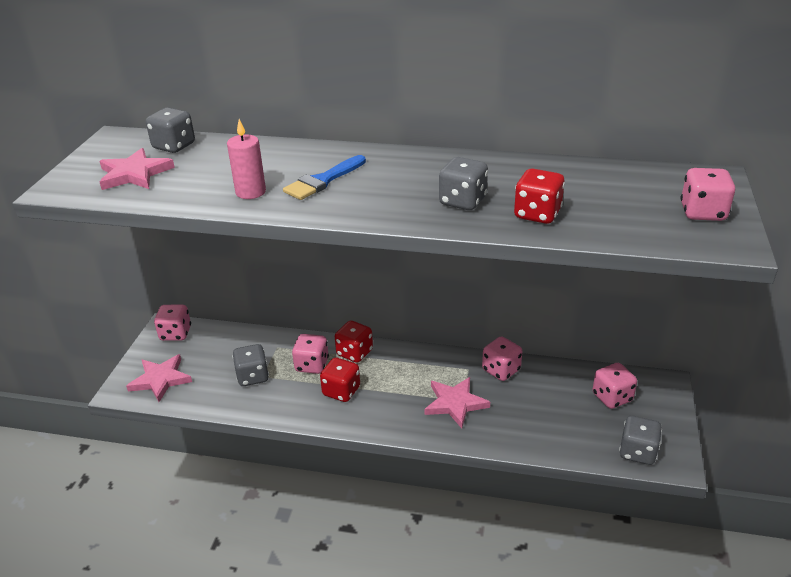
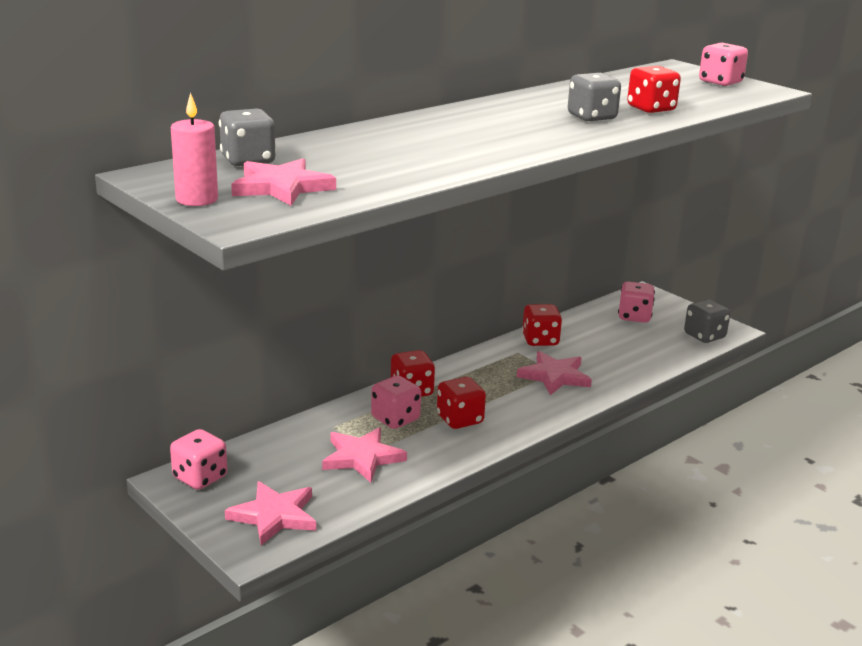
camera: 55 degrees left, 10 degrees down
(250, 192) = (433, 161): pink candle -> pink candle (197, 199)
(252, 377) = (362, 457): grey dice -> pink star
(323, 181) = (463, 138): blue brush -> none
(501, 370) = (540, 340): pink dice -> red dice

